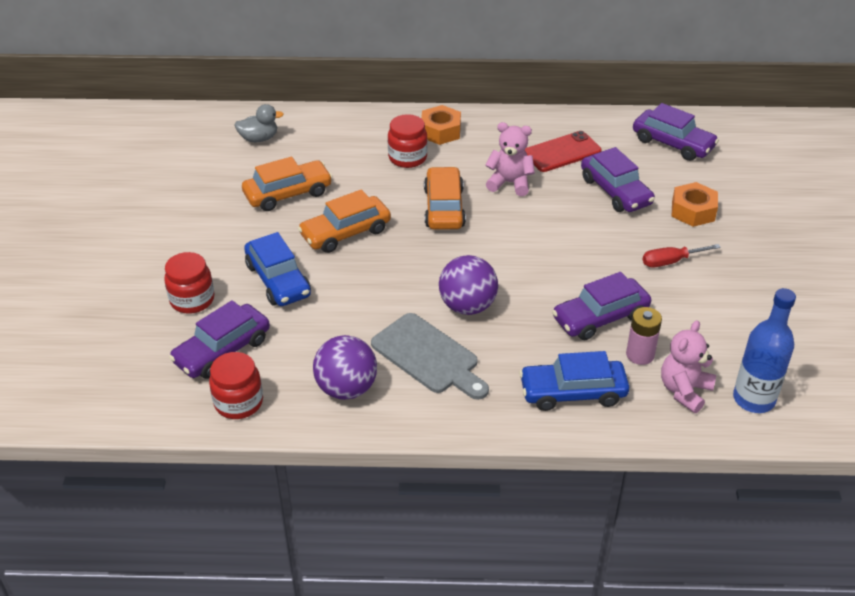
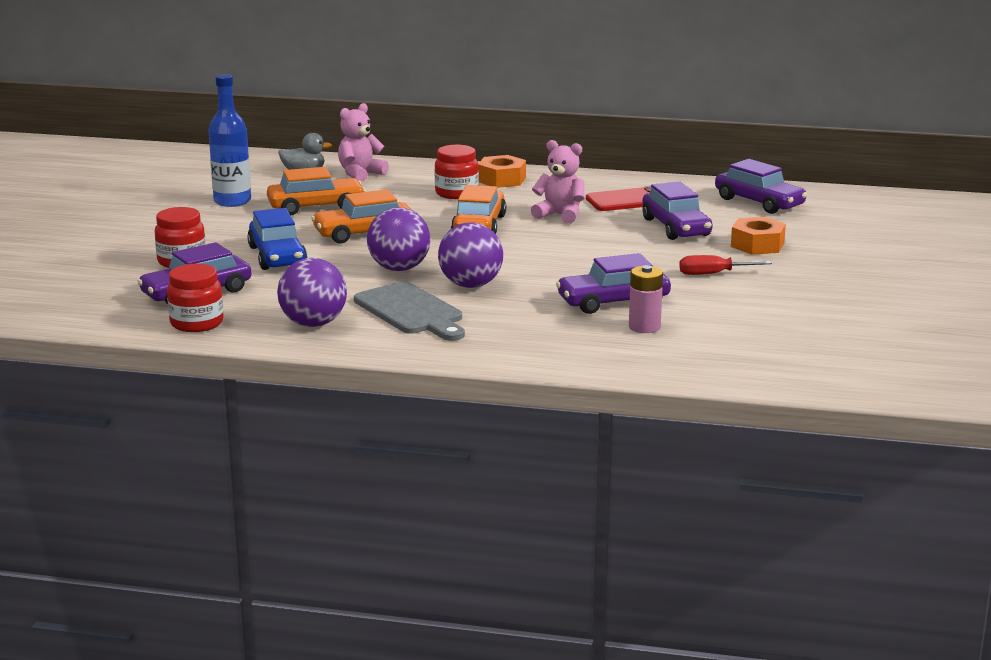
camera: 10 degrees right, 20 degrees down
(395, 287) = (399, 268): none -> purple ball
(572, 392) = (556, 344): blue car -> none
(684, 391) = (681, 352): pink teddy bear -> pink teddy bear (360, 174)
(753, 399) = (757, 363): blue bottle -> blue bottle (232, 201)

